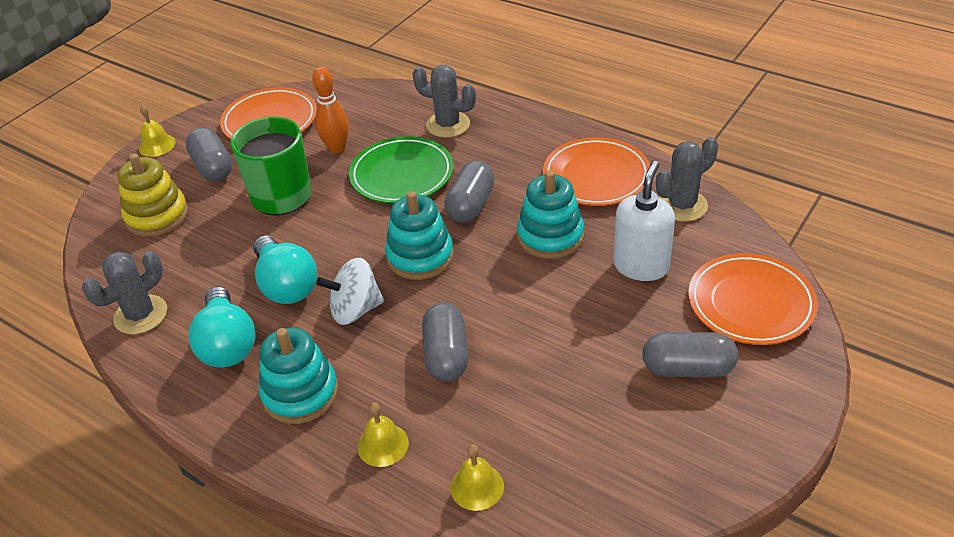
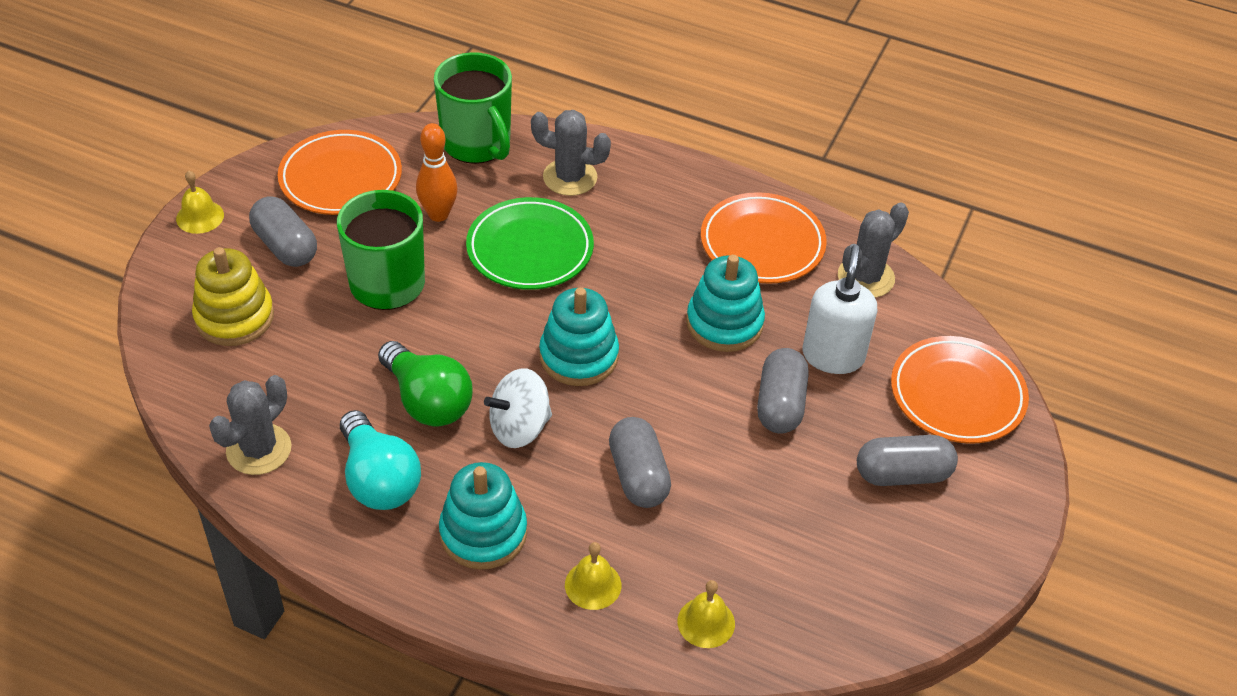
camera: 15 degrees left, 5 degrees up
(286, 285) = (427, 401): turquoise light bulb -> green light bulb
(381, 100) = (477, 144): none -> green mug
(471, 205) = (623, 286): grey capsule -> grey capsule (780, 404)

